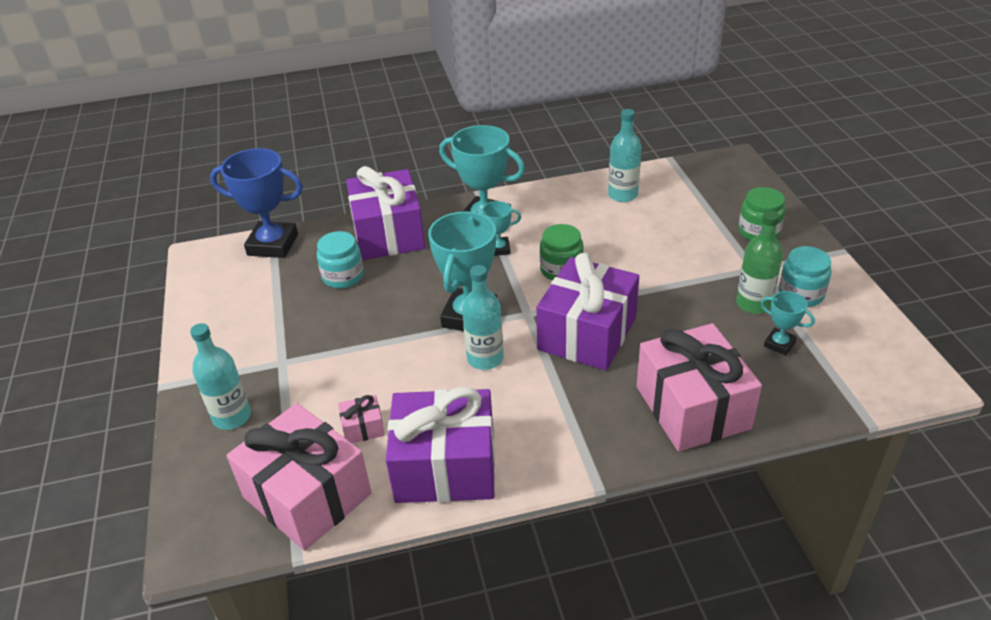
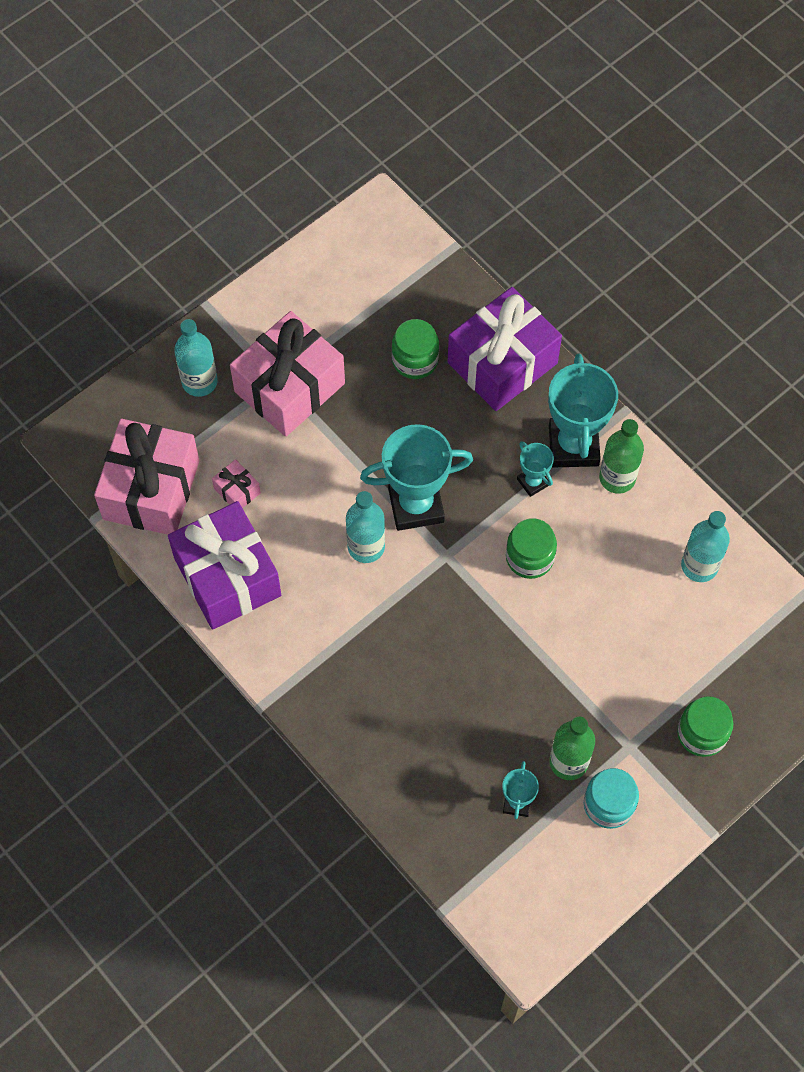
camera: 60 degrees right, 25 degrees up
(273, 245) = (428, 266): blue trophy -> none
(343, 276) = (415, 360): turquoise jar -> green jar
(527, 209) = (617, 478): none -> green bottle
(587, 333) = (444, 621): purple gift -> none
(692, 407) = (390, 749): pink gift -> pink gift (289, 387)

